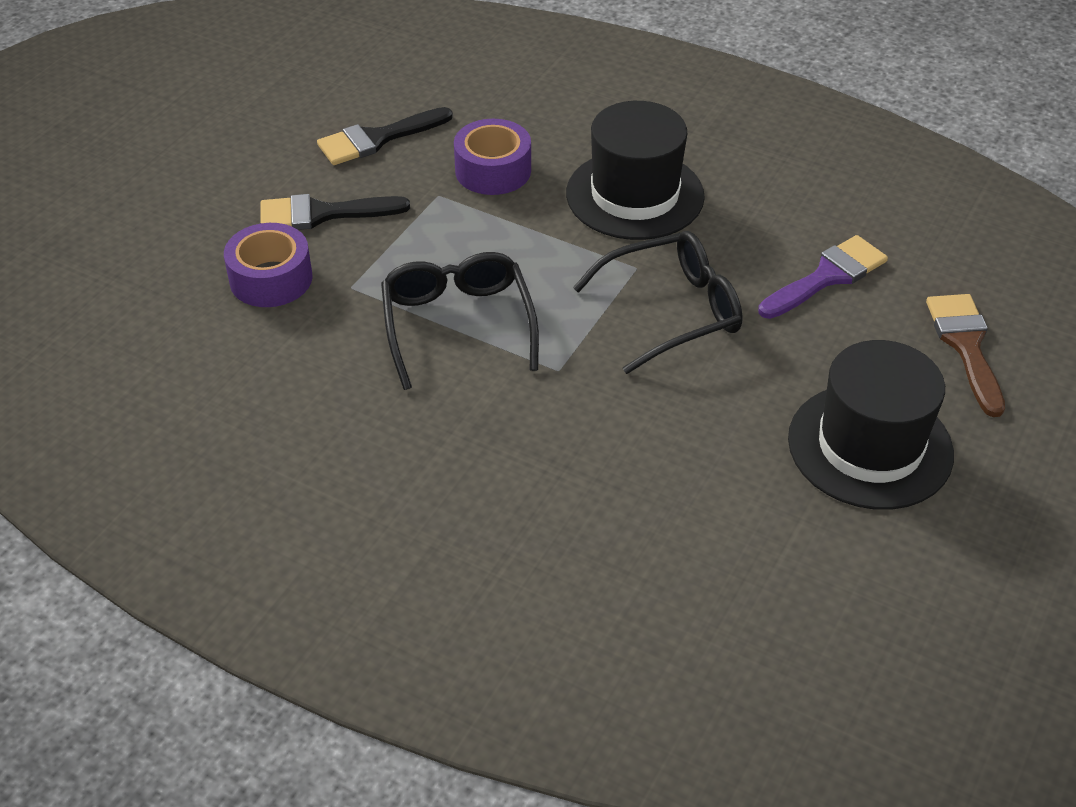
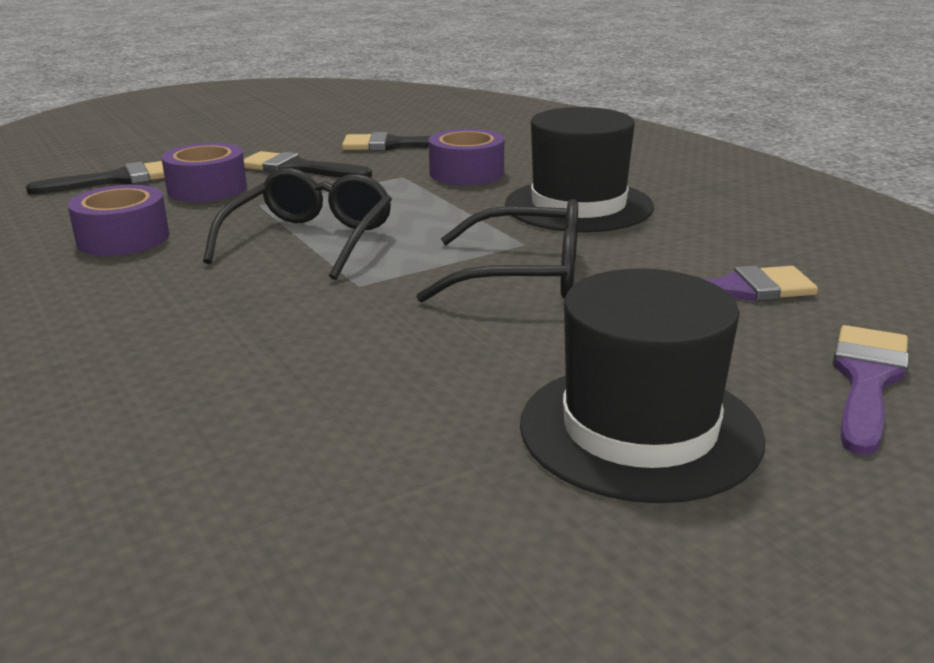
camera: 30 degrees right, 20 degrees down
(156, 294) = (118, 180): none -> black brush
(285, 383) = (123, 238): none -> purple tape
(965, 346) = (867, 380): brown brush -> purple brush

